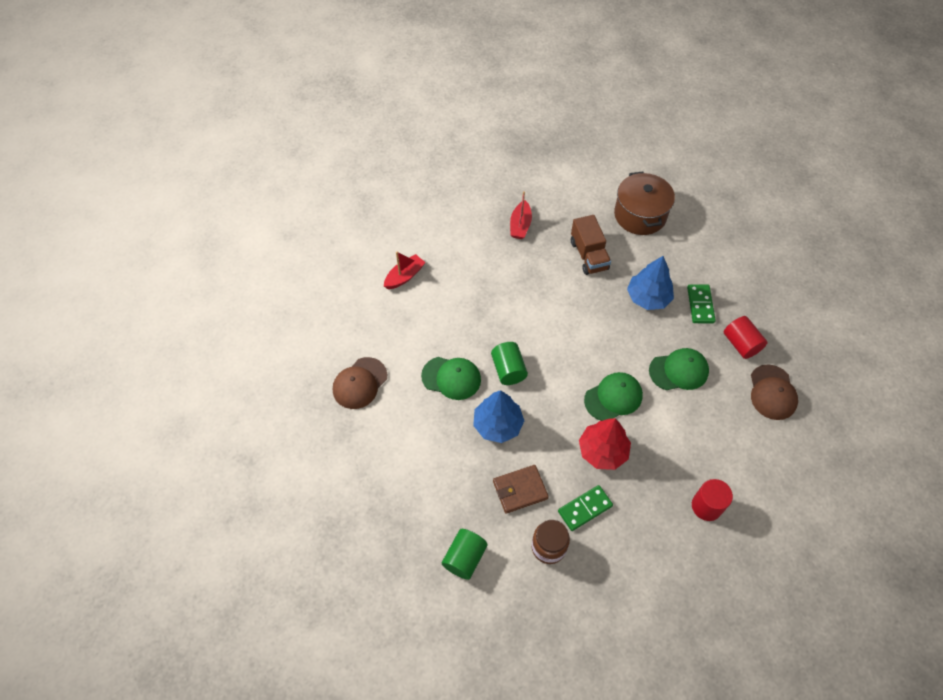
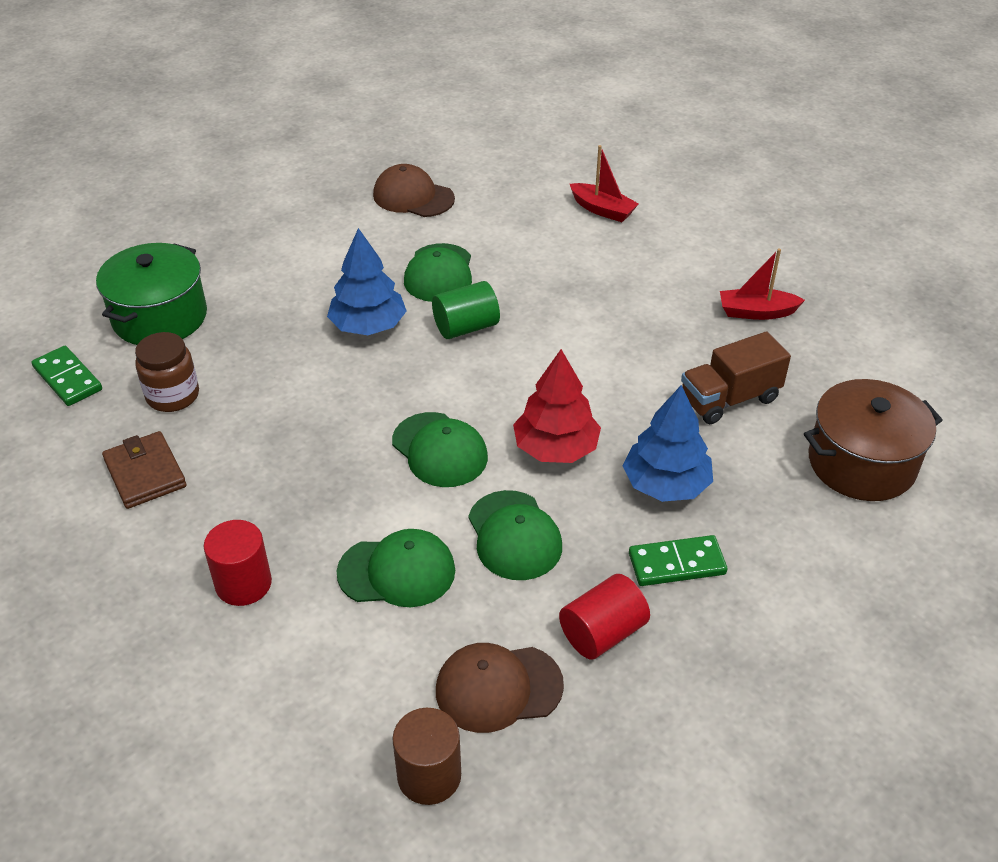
camera: 80 degrees right, 15 degrees down
(464, 558) = (160, 317): green cylinder -> green pot
(520, 490) = (263, 358): brown wallet -> brown wallet (145, 473)
(585, 508) = (235, 430): green domino -> green domino (68, 378)
(602, 451) = (337, 443): red tree -> red tree (556, 448)
(701, 429) = (397, 571): none -> green cap
(820, 427) = (429, 776): none -> brown cylinder

